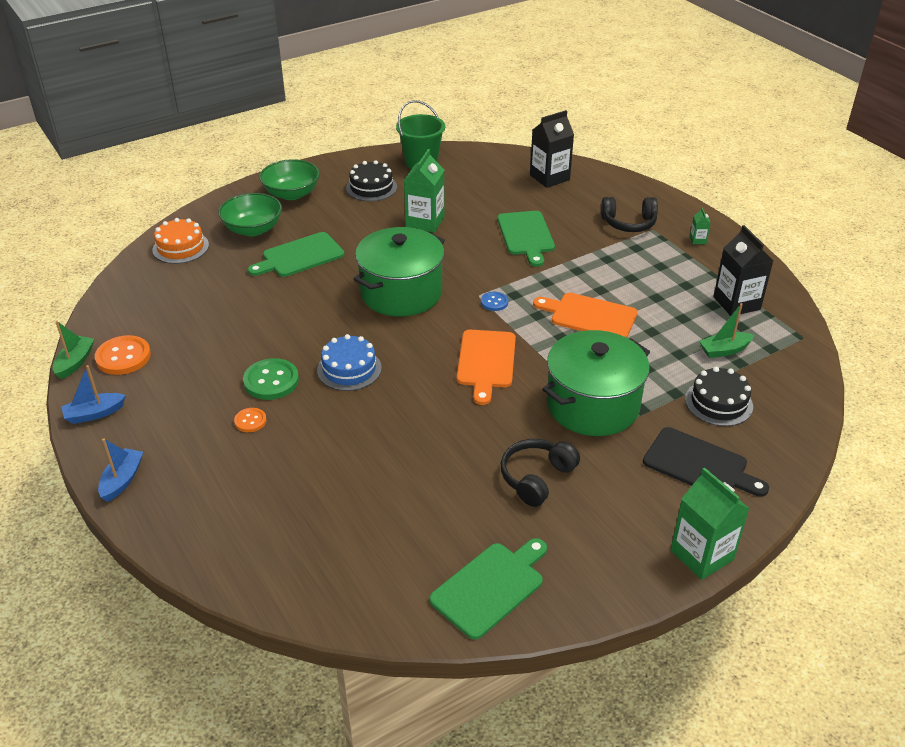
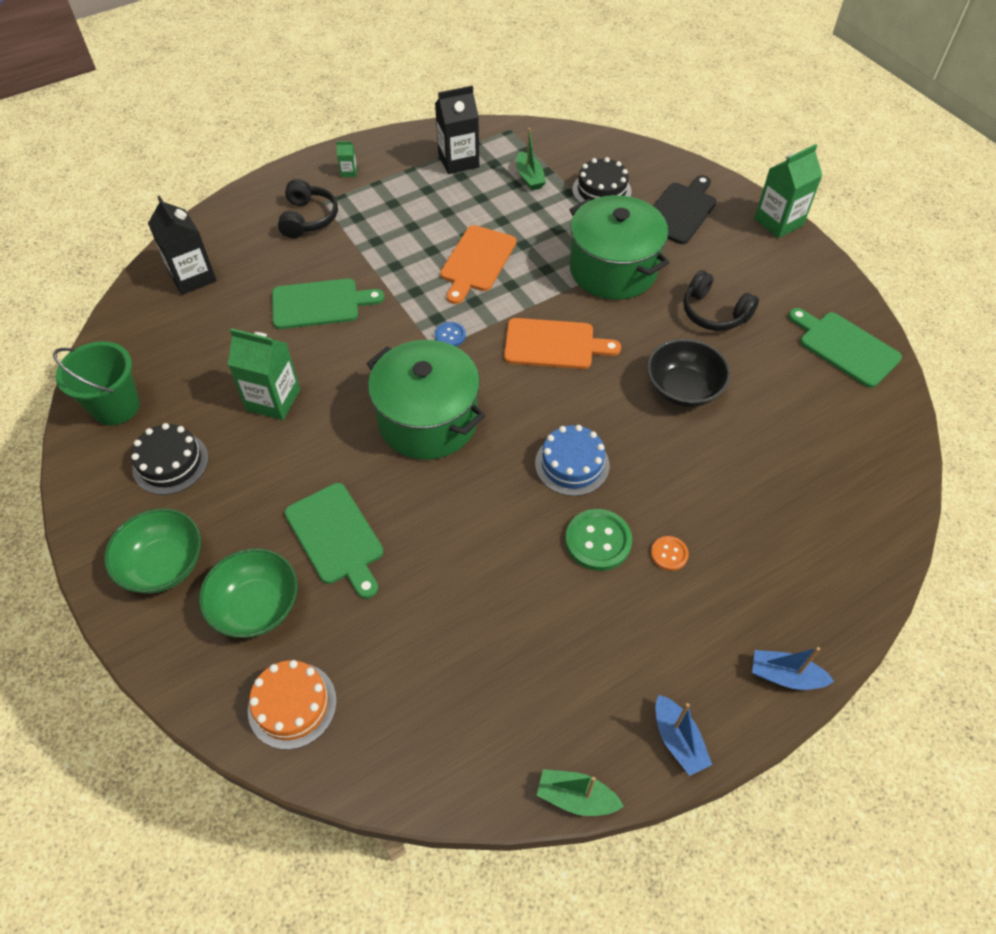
camera: 90 degrees left, 15 degrees up
(123, 357) = (561, 730): orange button -> none
(430, 444) = (683, 389): none -> black bowl

